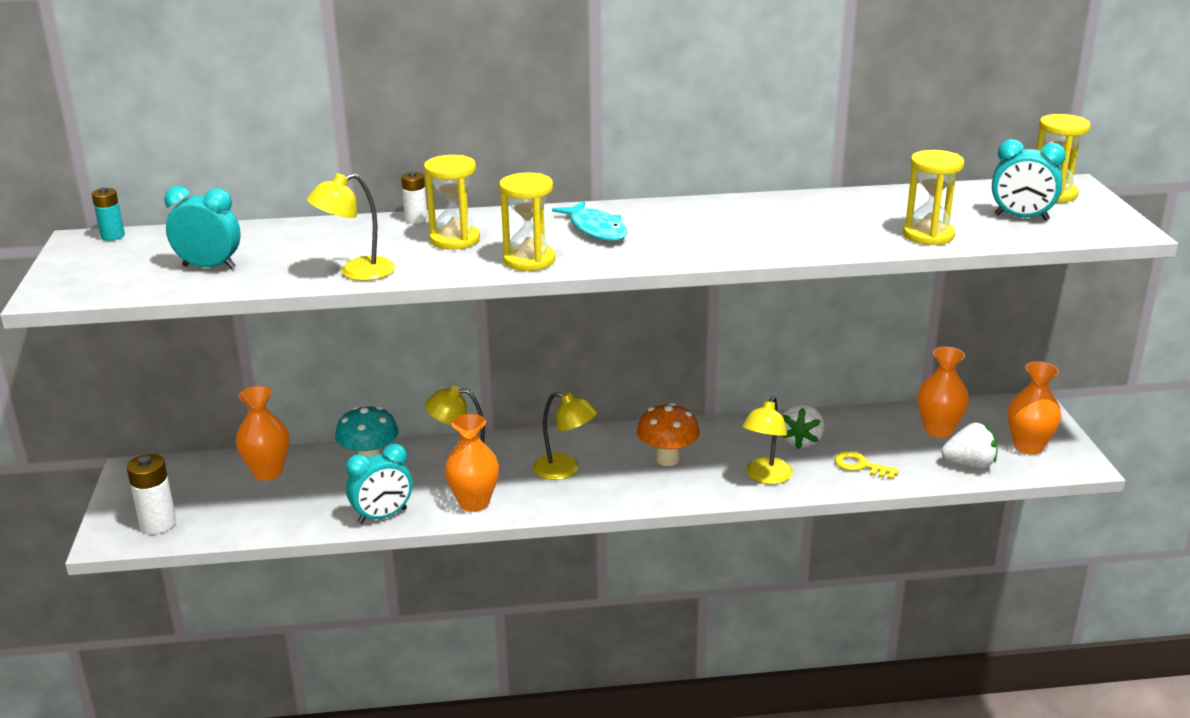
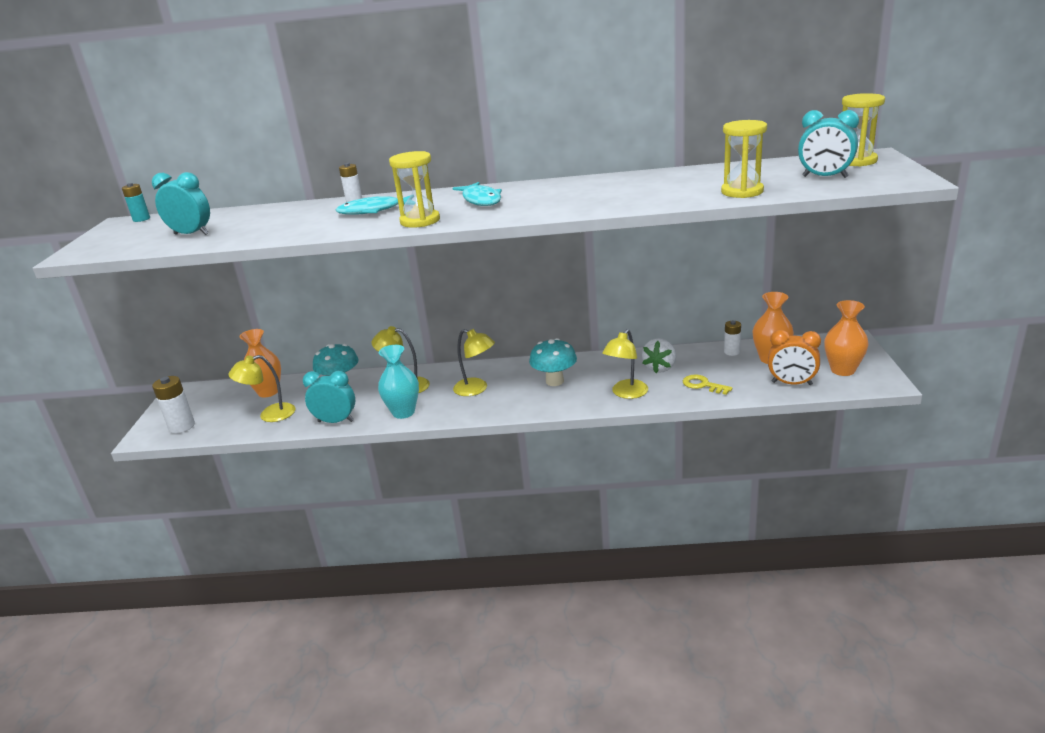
camera: 10 degrees right, 0 degrees up
(356, 272) = (290, 233): yellow lamp -> yellow lamp (270, 415)
(382, 516) = (335, 421): turquoise clock -> turquoise clock turned 150 degrees counterclockwise
(455, 240) = (373, 211): yellow hourglass -> turquoise fish
(474, 503) = (403, 412): orange vase -> turquoise vase
(667, 459) = (554, 381): orange mushroom -> turquoise mushroom
(887, 420) = (732, 352): none -> white battery
(969, 464) = (791, 383): white strawberry -> orange clock

